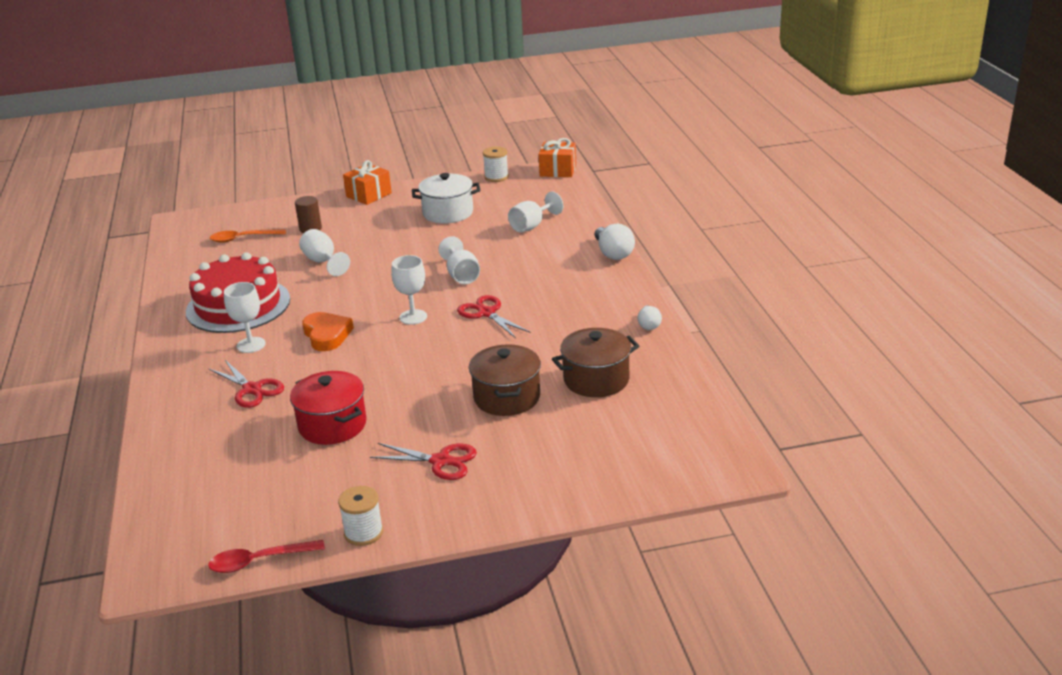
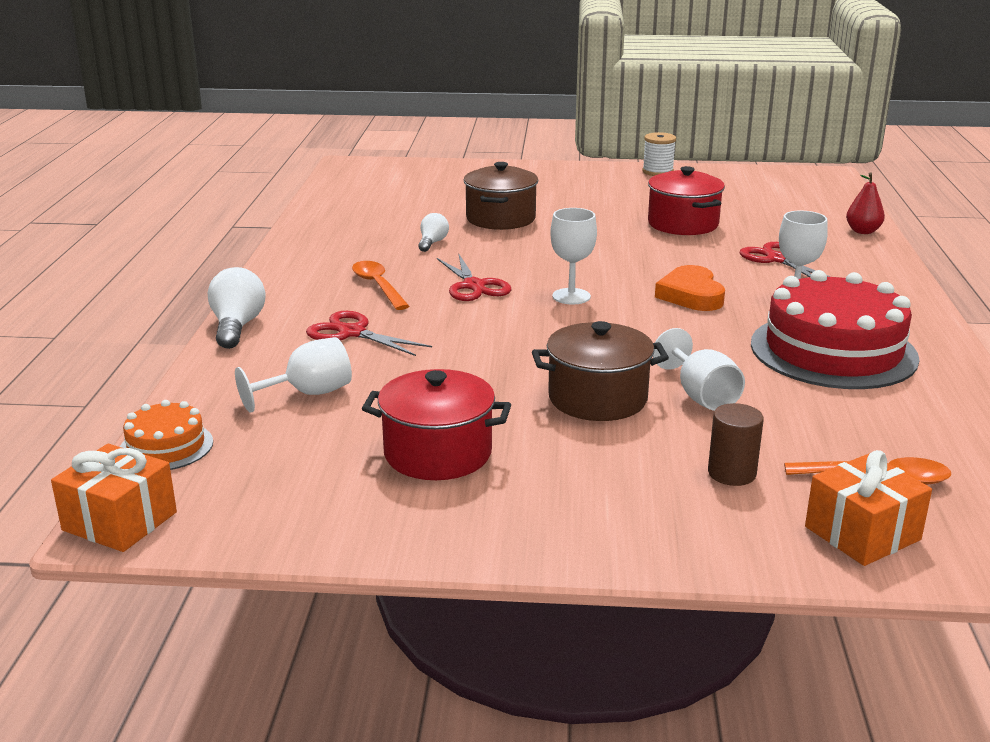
camera: 165 degrees left, 5 degrees down
(158, 449) = (862, 231): none -> red pear
(259, 561) = (740, 170): red spoon -> none
(368, 195) = (593, 545): orange gift -> orange gift (862, 533)
(440, 461) = (584, 193): red scissors -> red scissors (352, 333)
(448, 213) = (438, 453): white pot -> red pot
(461, 276) = (479, 335): white goblet -> none
(496, 177) = (269, 533): white spool -> none
(554, 300) = (378, 286): none -> orange spoon
(573, 194) = (166, 446): none -> orange cake
(596, 379) = (403, 218): brown pot -> brown pot (597, 398)
(649, 325) = (298, 248): white light bulb -> white light bulb (432, 243)

